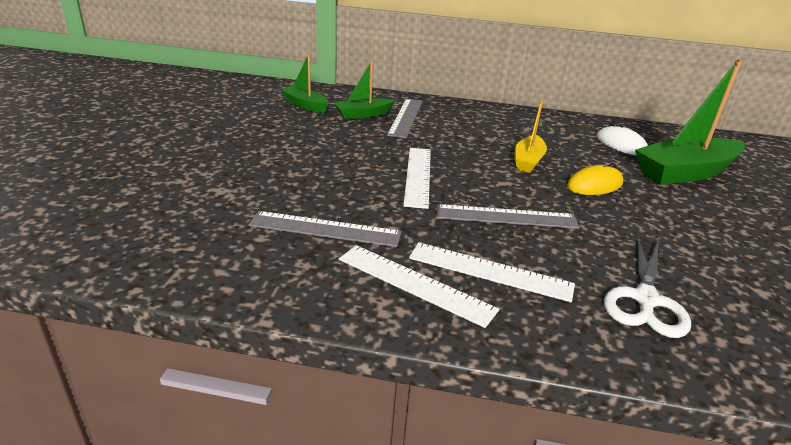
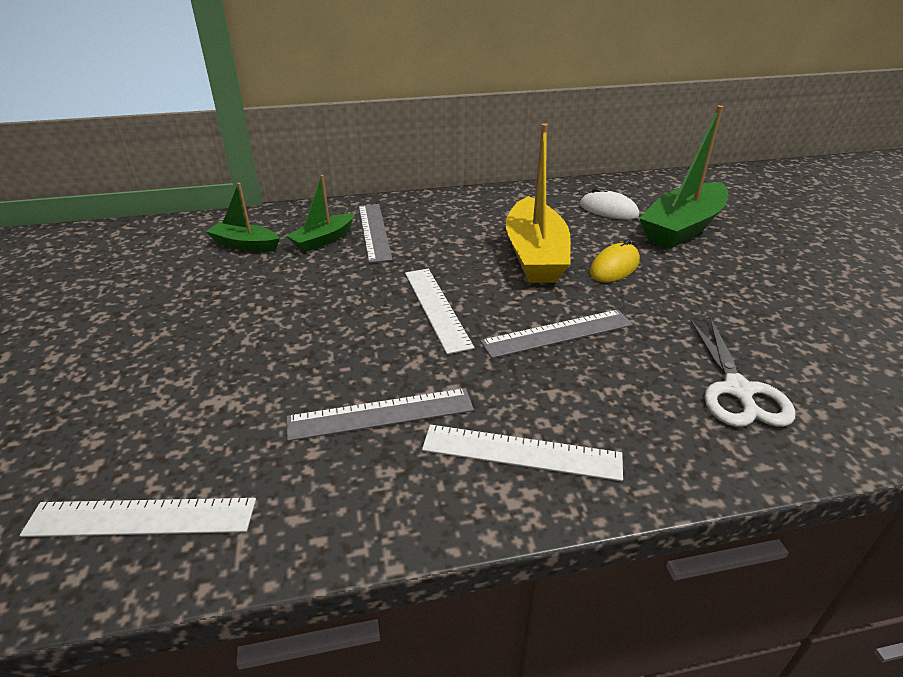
camera: 20 degrees left, 5 degrees up
(490, 271) = (584, 408): white ruler -> white ruler (141, 518)
(528, 161) = (535, 255): yellow boat -> yellow boat, size x1.83

